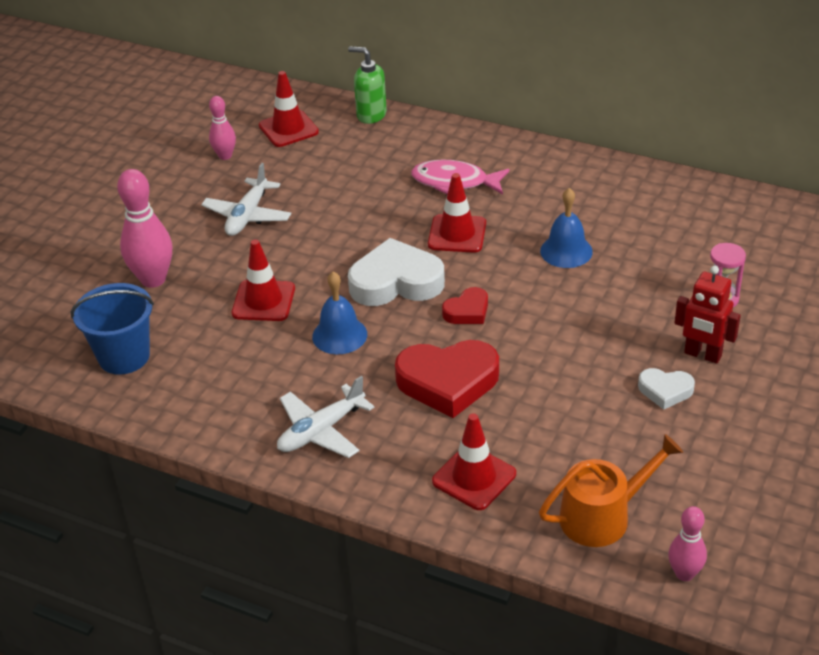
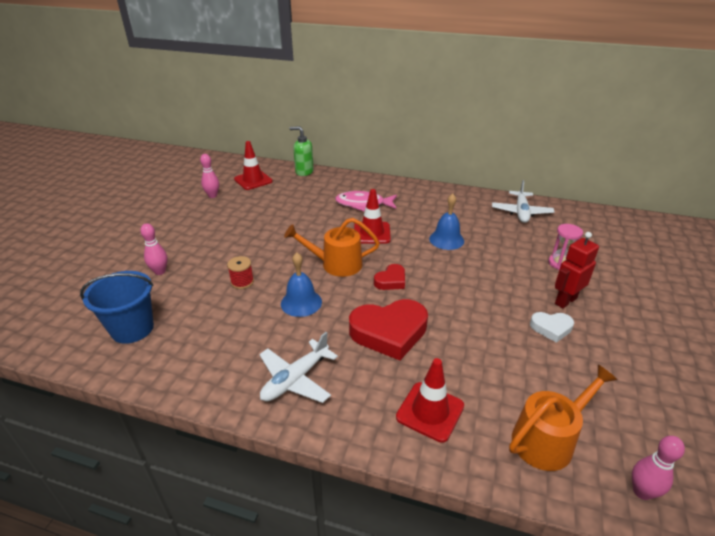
camera: 10 degrees left, 5 degrees down
(153, 279) = (160, 271): pink bowling pin -> pink bowling pin, size x0.58
(248, 216) = (228, 228): white plane -> white plane (521, 212)
(263, 301) = (242, 282): red traffic cone -> red spool
(396, 282) = (336, 264): white heart -> orange watering can
(702, 355) = (565, 301): red robot -> red robot turned 120 degrees clockwise

